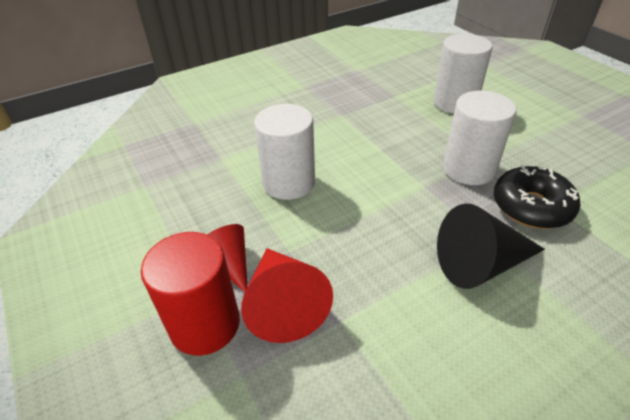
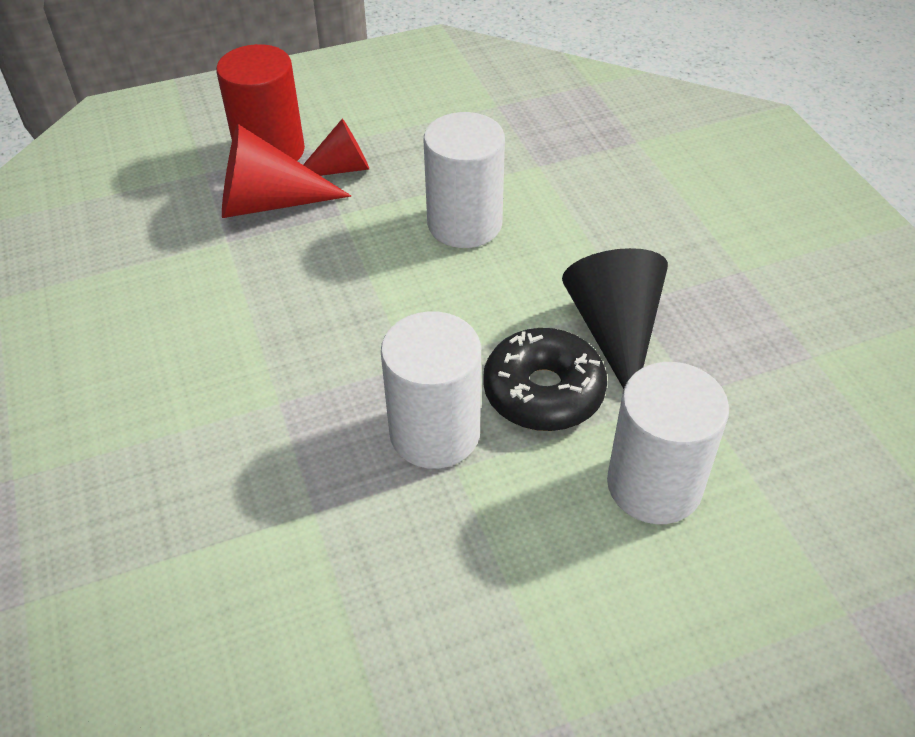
camera: 100 degrees right, 5 degrees up
(481, 264) = (242, 378): black cone -> black cone (615, 332)
(531, 206) = (320, 481): black donut -> black donut (543, 392)

